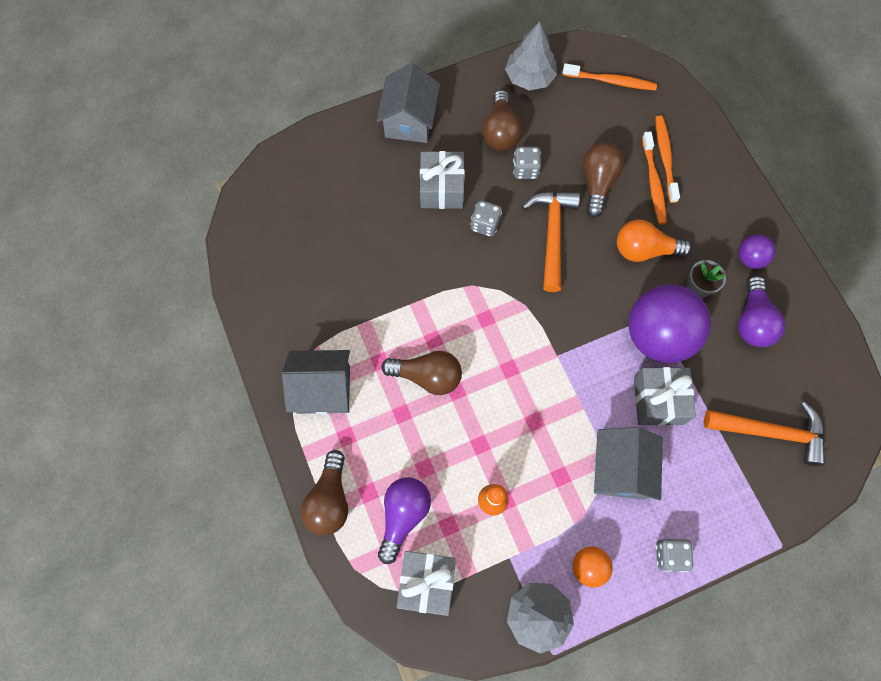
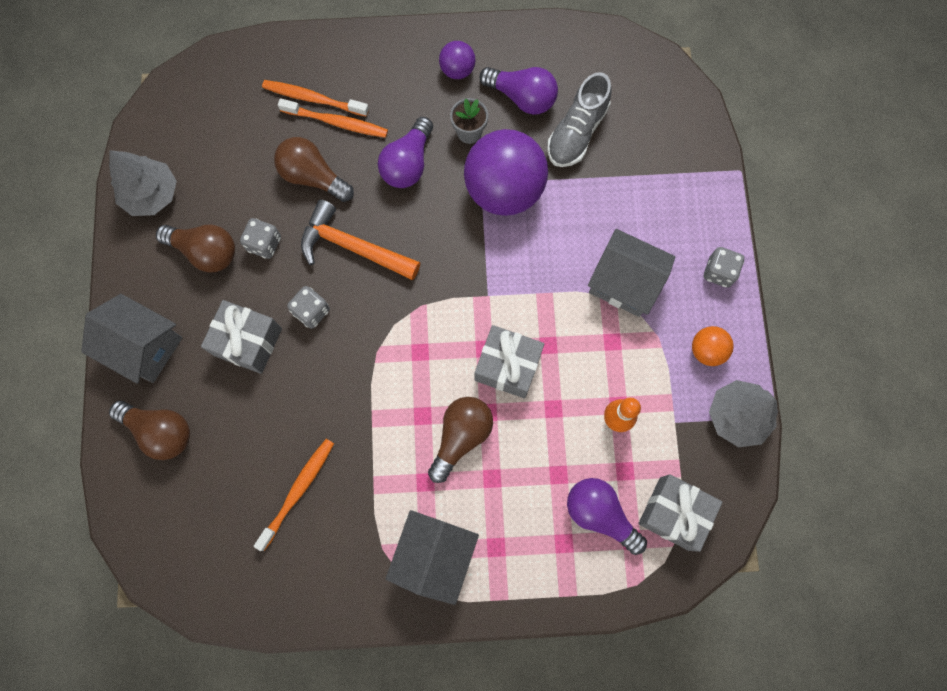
camera: 70 degrees left, 5 degrees up
(329, 500) = (558, 587): brown light bulb -> brown light bulb (160, 431)
(611, 81) = (197, 112): orange toothbrush -> orange toothbrush (298, 491)
(644, 250) = (408, 164): orange light bulb -> purple light bulb
(658, 401) = (569, 218): grey gift -> grey gift (508, 366)
(743, 380) = (577, 132): none -> grey shoe
(770, 432) = (635, 132): orange hammer -> none

